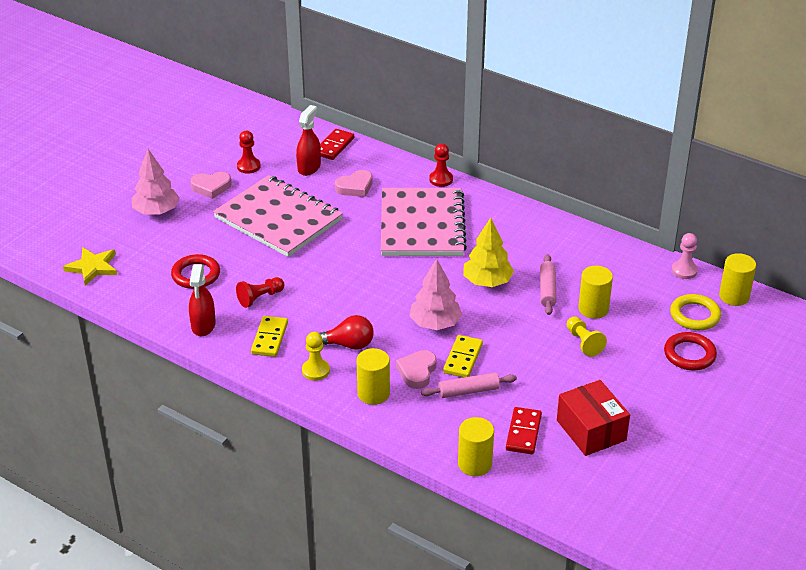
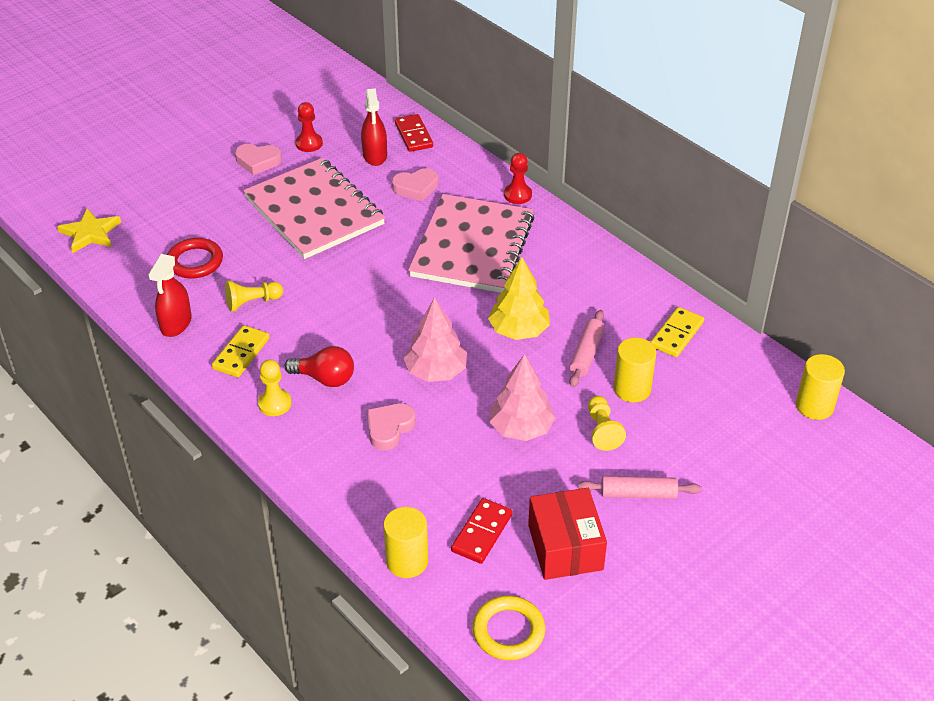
camera: 15 degrees right, 5 degrees up
(156, 211) = (187, 180): pink tree -> pink tree (521, 428)
(260, 298) = (252, 302): red pawn -> yellow pawn
(309, 167) = (375, 156): red spray bottle -> red spray bottle turned 135 degrees clockwise
(334, 146) = (413, 135): red domino -> red domino turned 60 degrees counterclockwise
(373, 393) = (327, 445): yellow cylinder -> none
(462, 358) = (449, 422): yellow domino -> yellow domino (676, 334)
(468, 391) = (439, 465): pink rolling pin -> pink rolling pin (638, 493)
(684, 270) = (764, 360): pink pawn -> none
(689, 354) = (728, 472): red ring -> none
(695, 315) = (755, 422): yellow ring -> yellow ring (508, 631)

